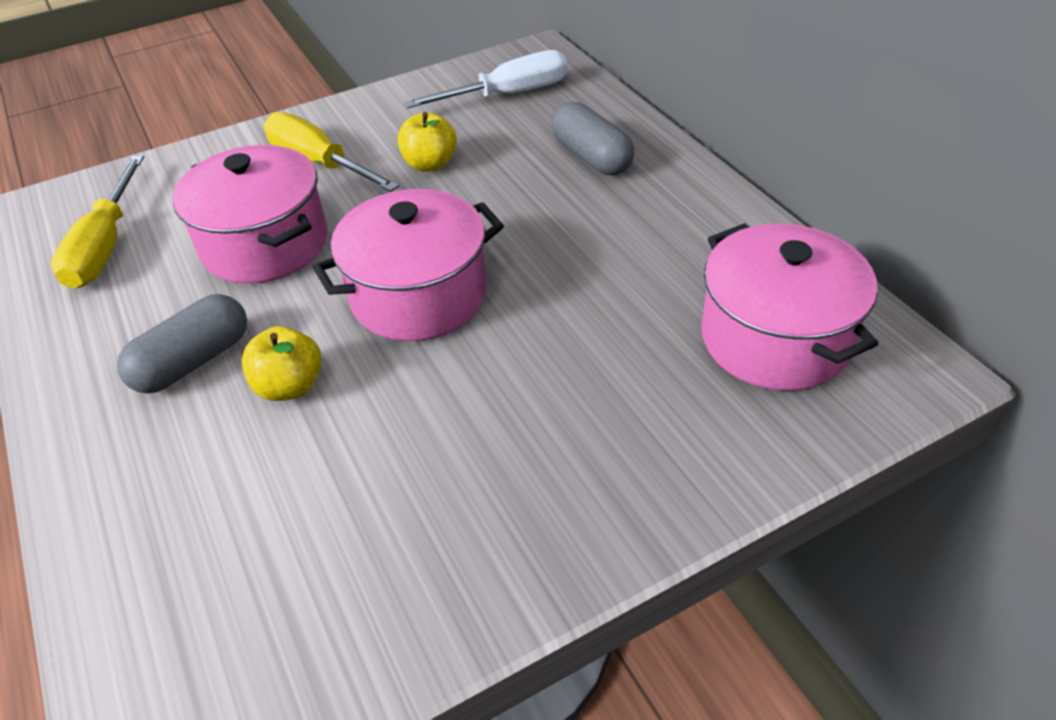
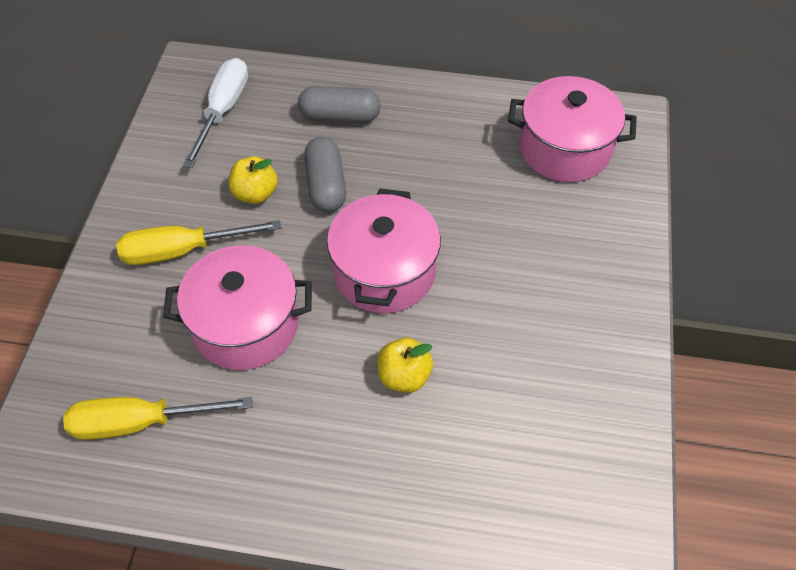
camera: 55 degrees left, 10 degrees up
(105, 246) = (140, 423): yellow screwdriver -> yellow screwdriver turned 135 degrees clockwise
(193, 361) = (331, 418): grey capsule -> grey capsule (326, 185)

